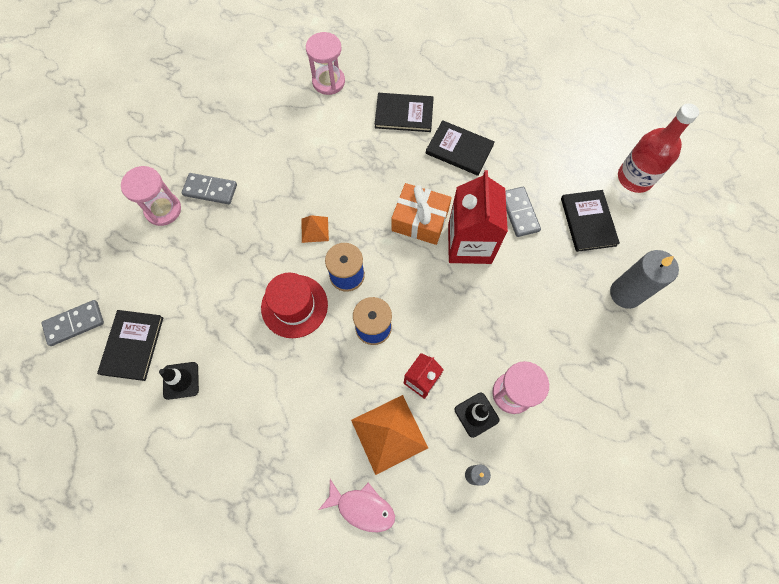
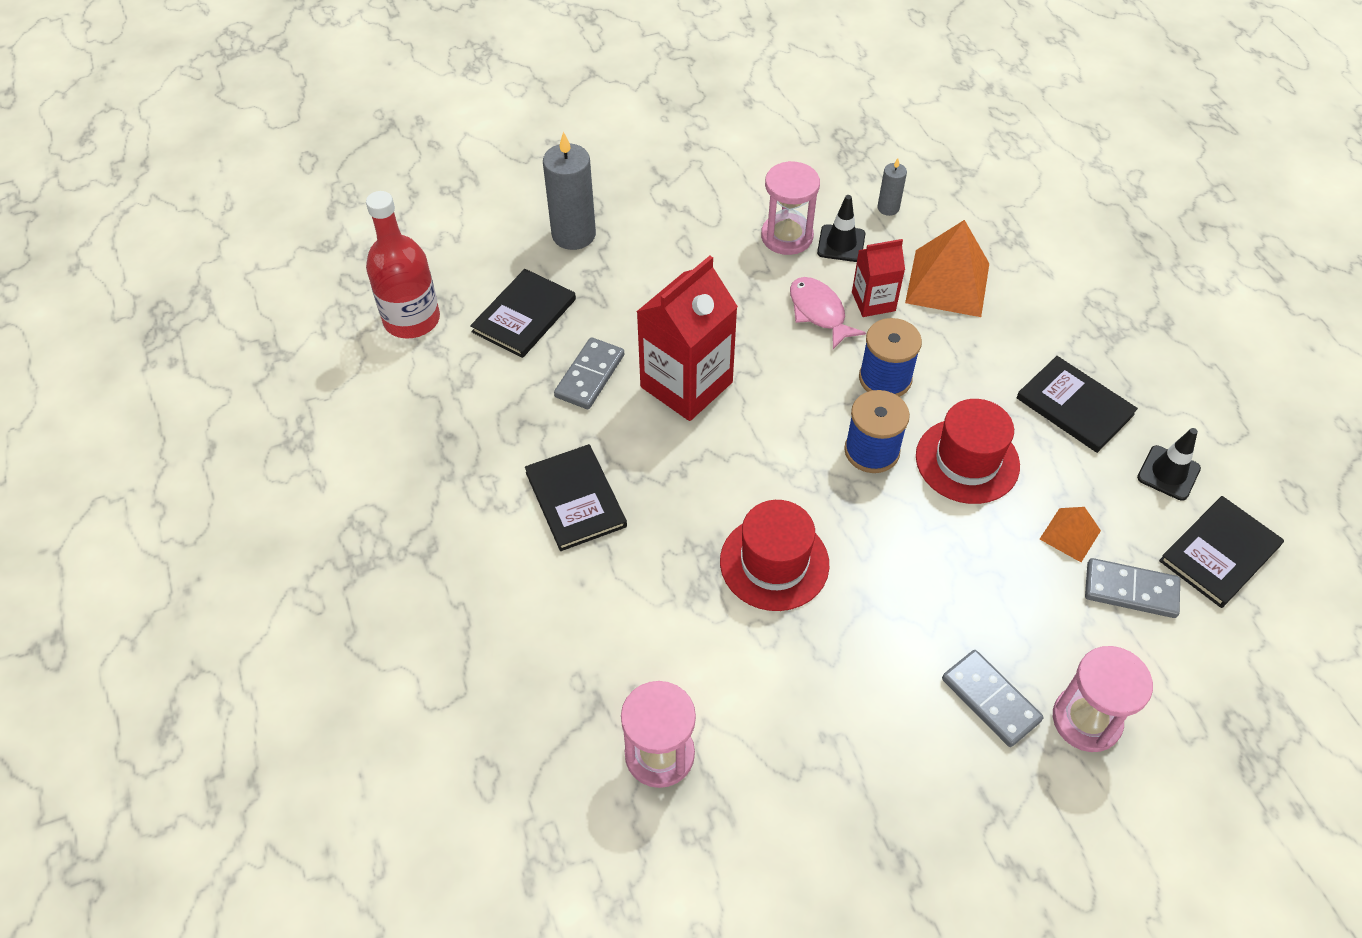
camera: 140 degrees left, 15 degrees down
(74, 323) = (1299, 636): grey domino -> grey domino (1130, 590)
(314, 229) = (871, 533): orange pyramid -> orange pyramid (1070, 534)
(347, 184) = (774, 563): none -> red hat
(362, 507) = (1022, 249): pink fish -> pink fish (819, 312)
(404, 114) = (596, 606): black book -> black book (1074, 406)
(420, 220) = (720, 449): orange gift -> none

